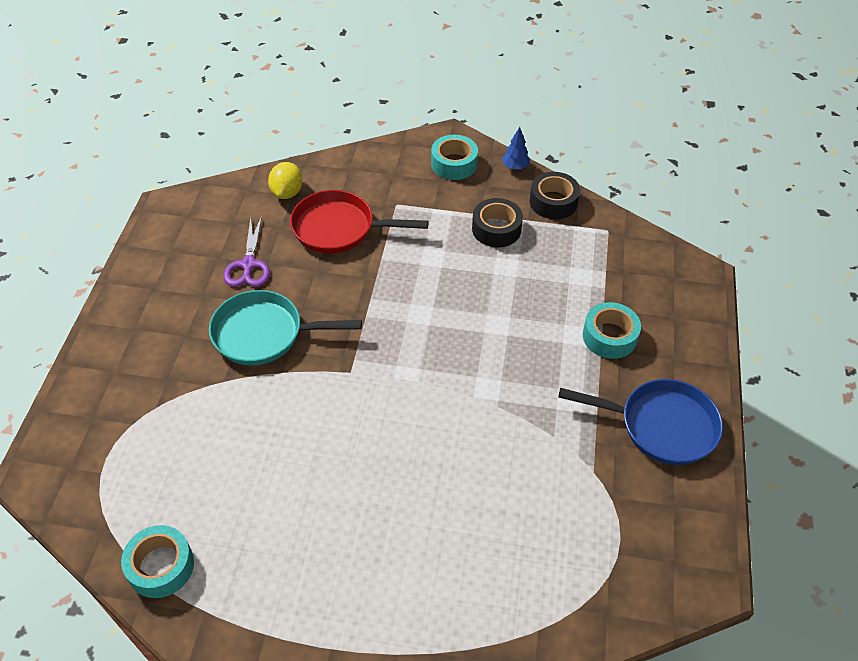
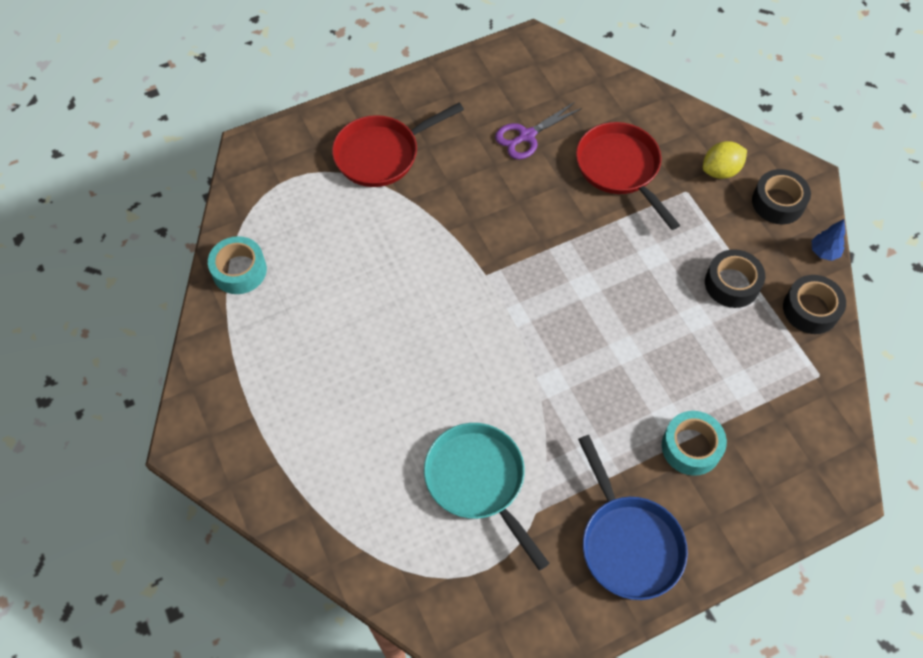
camera: 55 degrees right, 10 degrees up
(157, 373) = (381, 154): none -> red pan
(264, 334) = (472, 193): turquoise pan -> turquoise pan (478, 481)
(287, 192) = (623, 107): yellow lemon -> yellow lemon (720, 171)
(454, 164) = (778, 202): turquoise tape -> black tape

